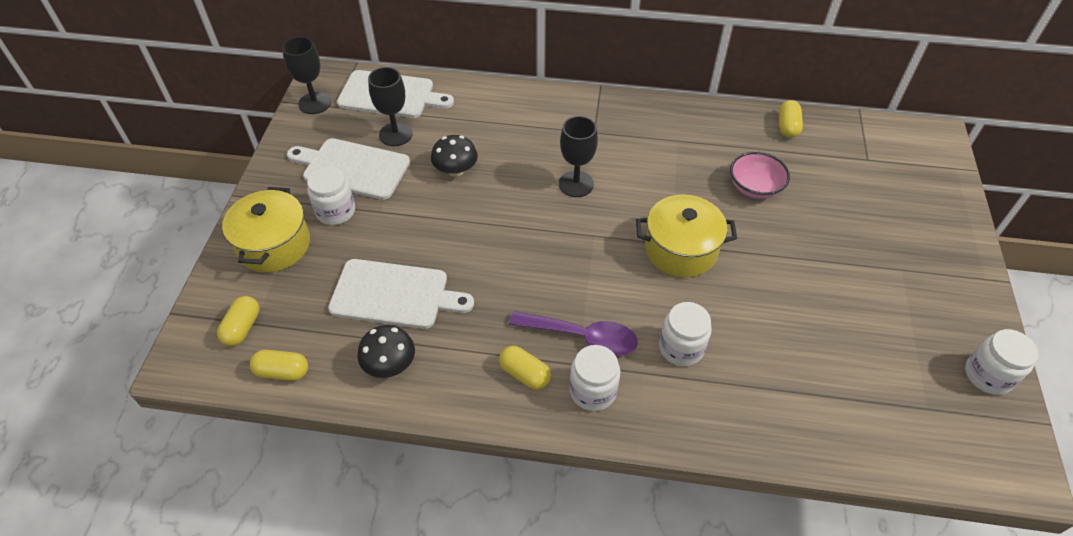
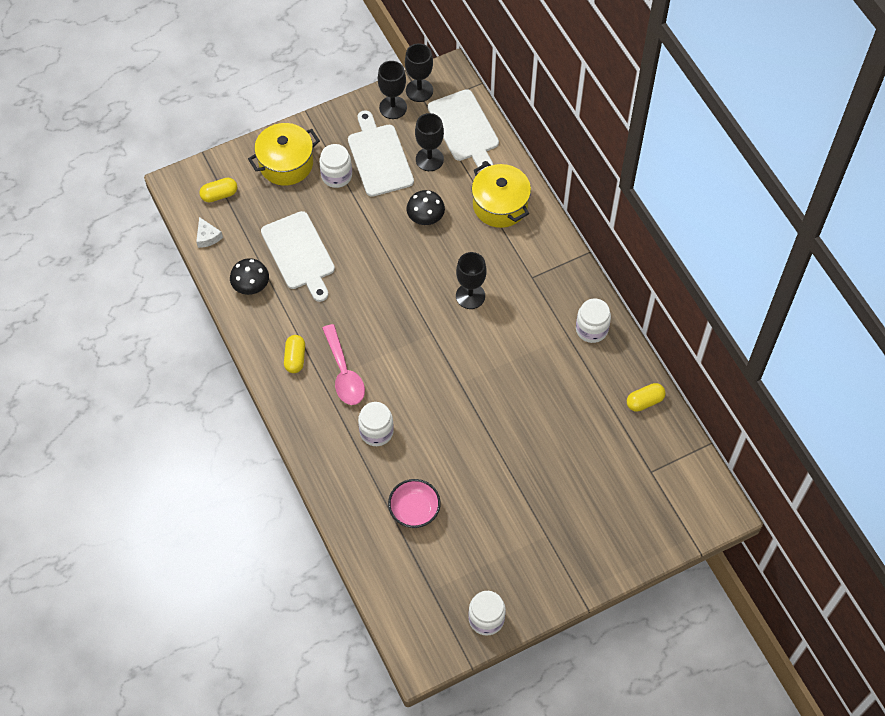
camera: 55 degrees right, 10 degrees up
(282, 372) = (207, 237): yellow capsule -> white cheese
(310, 130) = (393, 107): none -> black goblet
(582, 337) = (344, 373): purple spoon -> pink spoon
(593, 391) = (310, 400): white jar -> white jar (591, 329)
(680, 250) = (458, 391): yellow pot -> yellow pot (500, 205)
(754, 187) = (557, 409): pink bowl -> pink bowl (414, 510)

